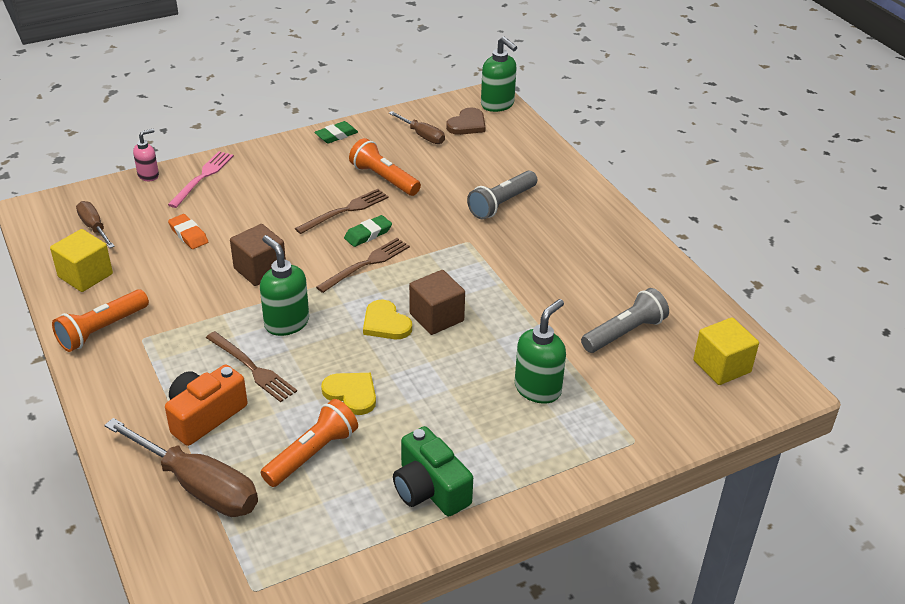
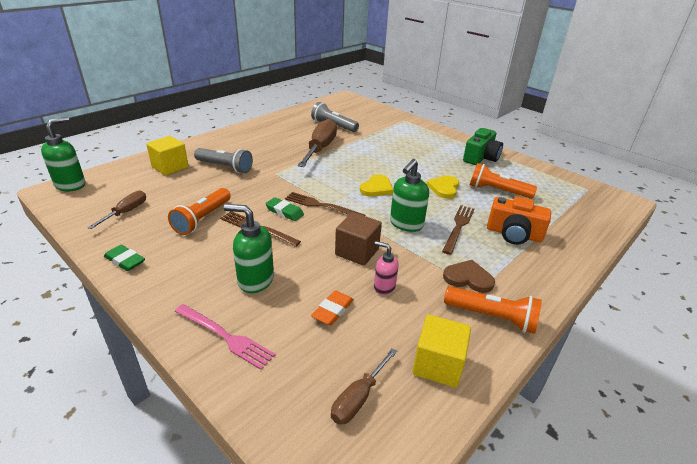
camera: 110 degrees left, 5 degrees down
(148, 175) = (232, 391): pink soap dispenser -> pink soap dispenser (384, 287)
(198, 486) = (560, 221): brown screwdriver -> brown screwdriver (320, 149)
(202, 177) = (225, 337): pink fork -> pink fork turned 150 degrees counterclockwise
(436, 317) = (358, 173): brown cube -> none
(467, 124) = (106, 194): brown heart -> brown heart (468, 278)
(538, 389) = (391, 141): green soap dispenser -> green soap dispenser (255, 280)
(721, 366) = (341, 107): yellow cube -> yellow cube (170, 167)

